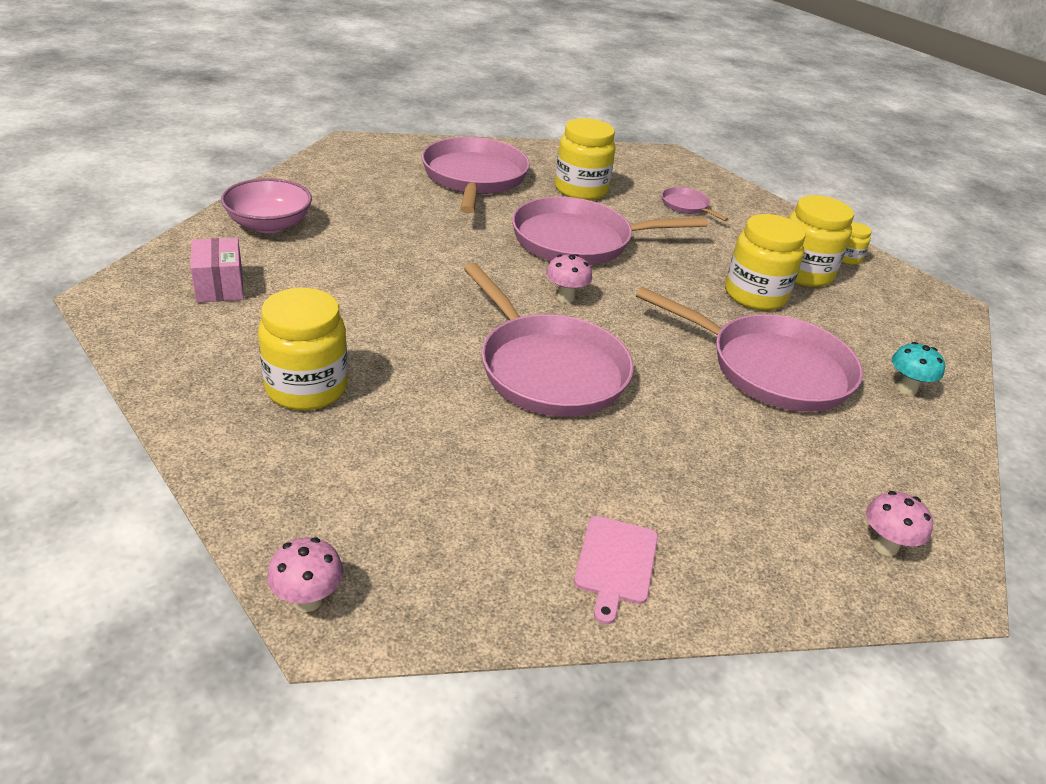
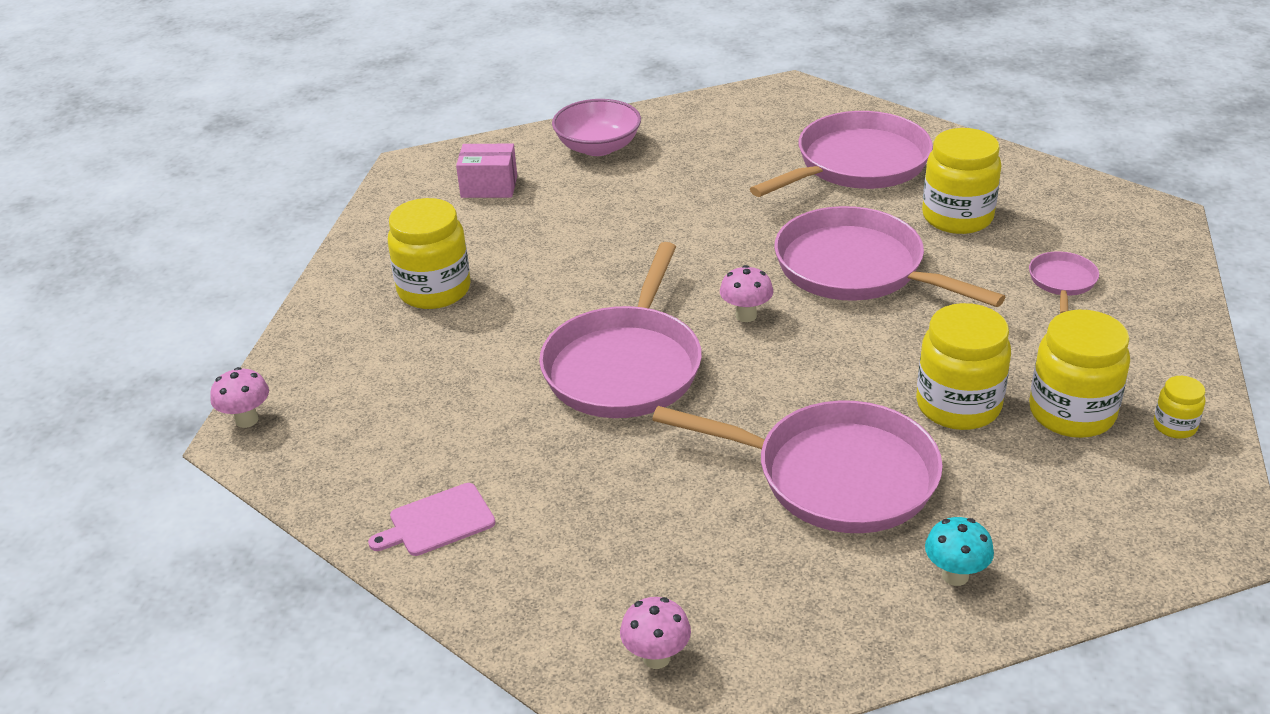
camera: 55 degrees right, 0 degrees up
(219, 286) = (489, 186): pink box -> pink box turned 60 degrees clockwise
(772, 368) = (836, 476): pink pan -> pink pan turned 60 degrees counterclockwise

